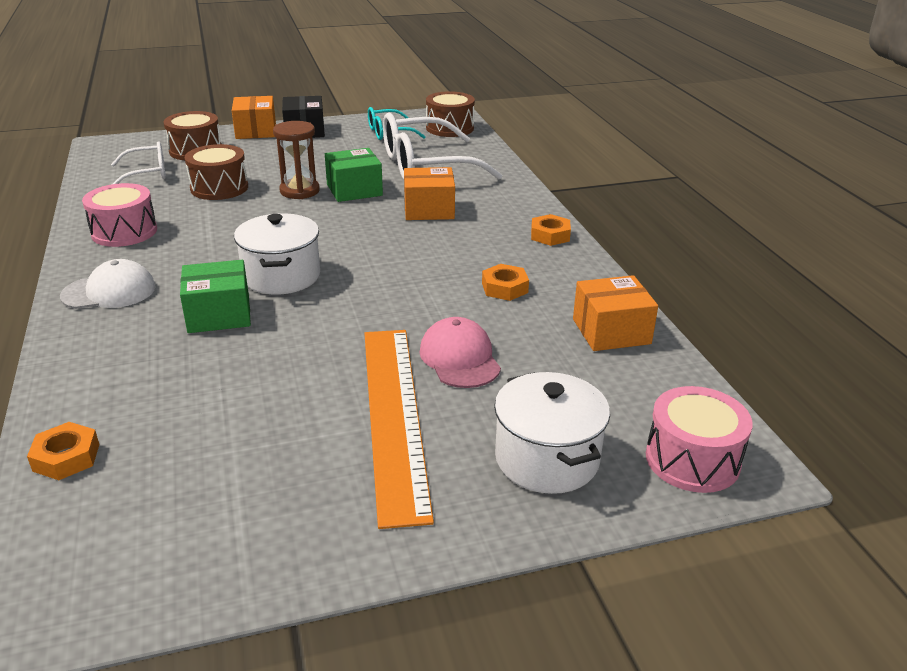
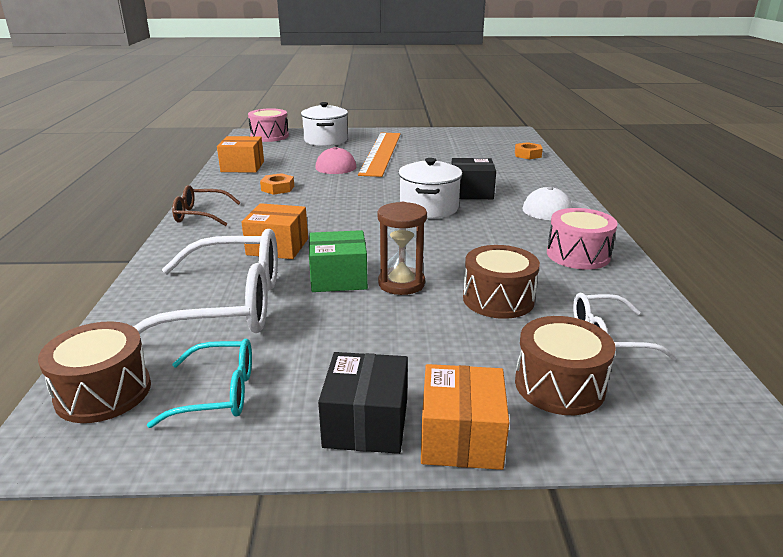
camera: 165 degrees left, 5 degrees down
(219, 314) = (471, 192): green box -> black box
(550, 235) = (200, 215): orange nut -> brown glasses

